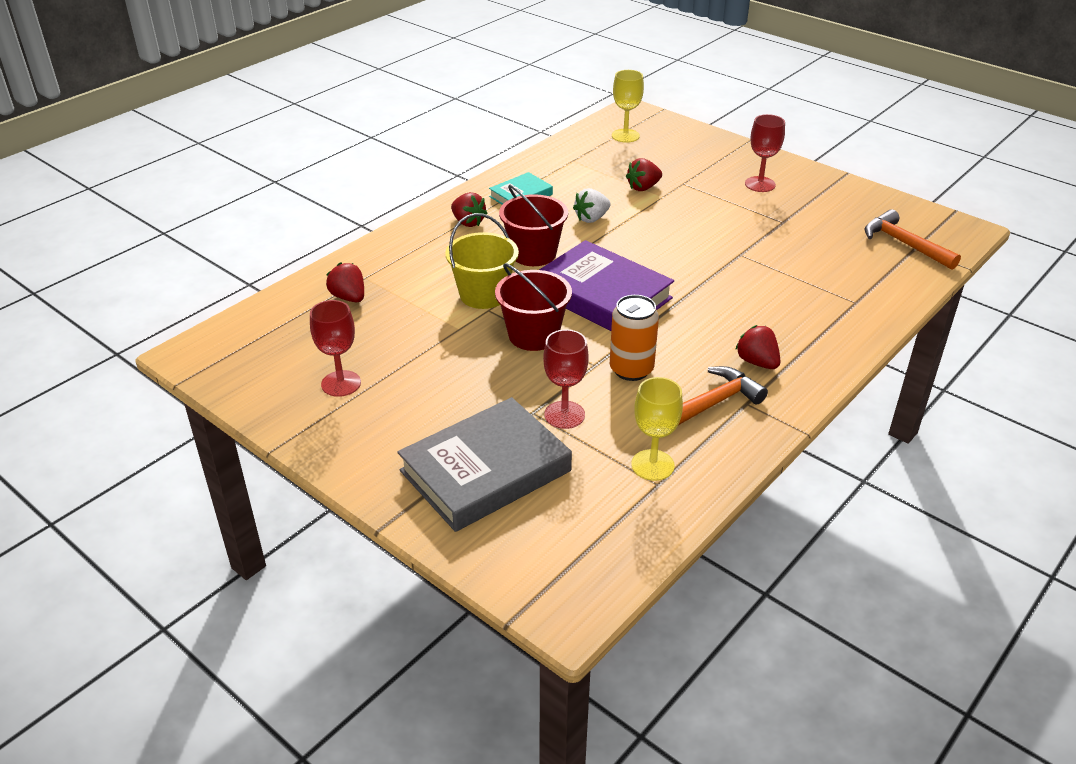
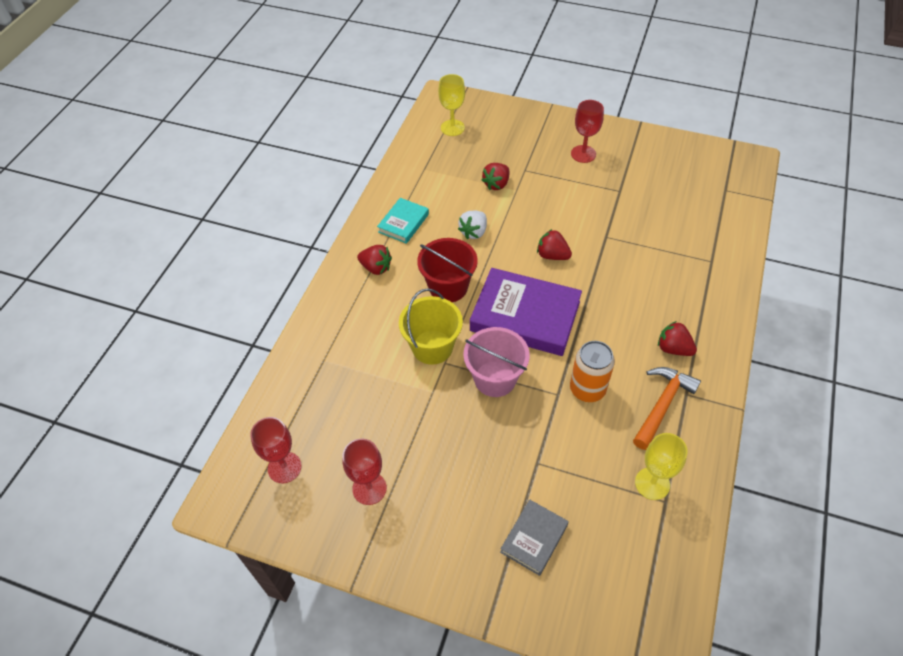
camera: 20 degrees left, 15 degrees up
(349, 297) = (322, 388): red strawberry -> red strawberry (552, 255)
(485, 471) = (534, 538): grey book -> grey book, size x0.52
(533, 335) = (495, 378): red bucket -> pink bucket
(564, 415) = (562, 456): red goblet -> red goblet (284, 467)
(904, 244) = (716, 188): orange hammer -> none

